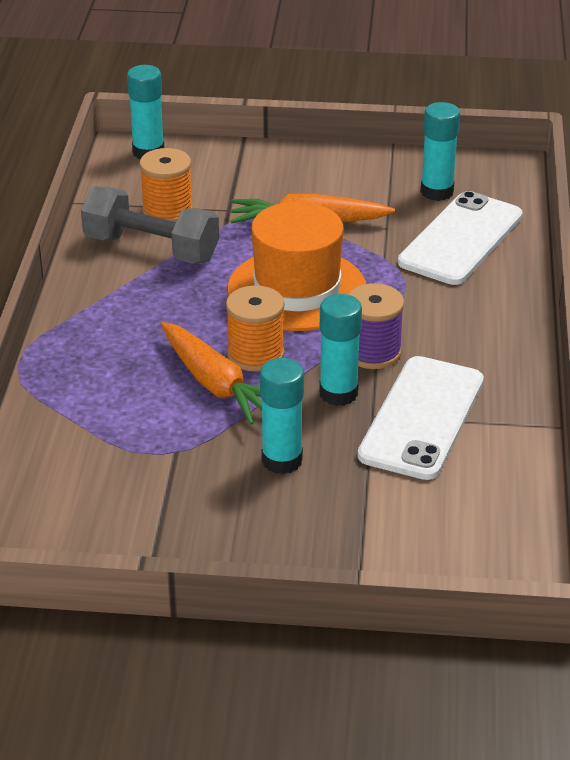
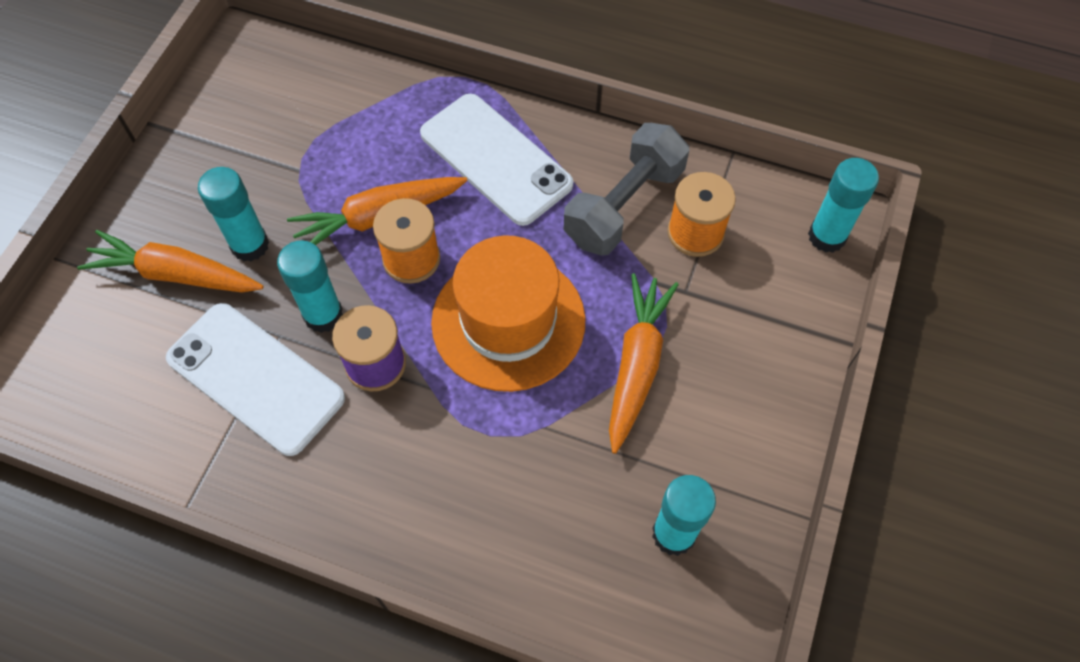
camera: 105 degrees right, 25 degrees up
(337, 502) = (176, 274): none -> orange carrot
(461, 239) = (558, 526): white phone -> white phone (495, 159)

